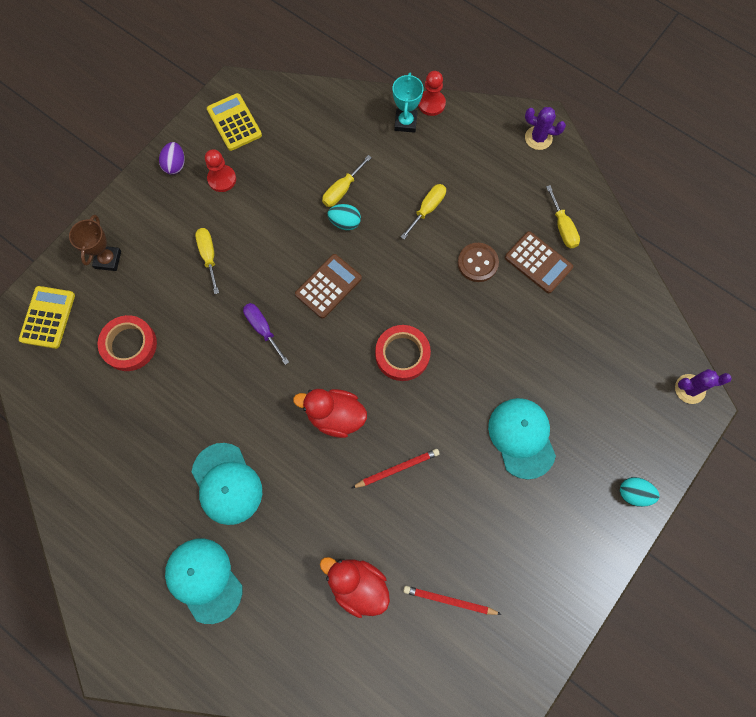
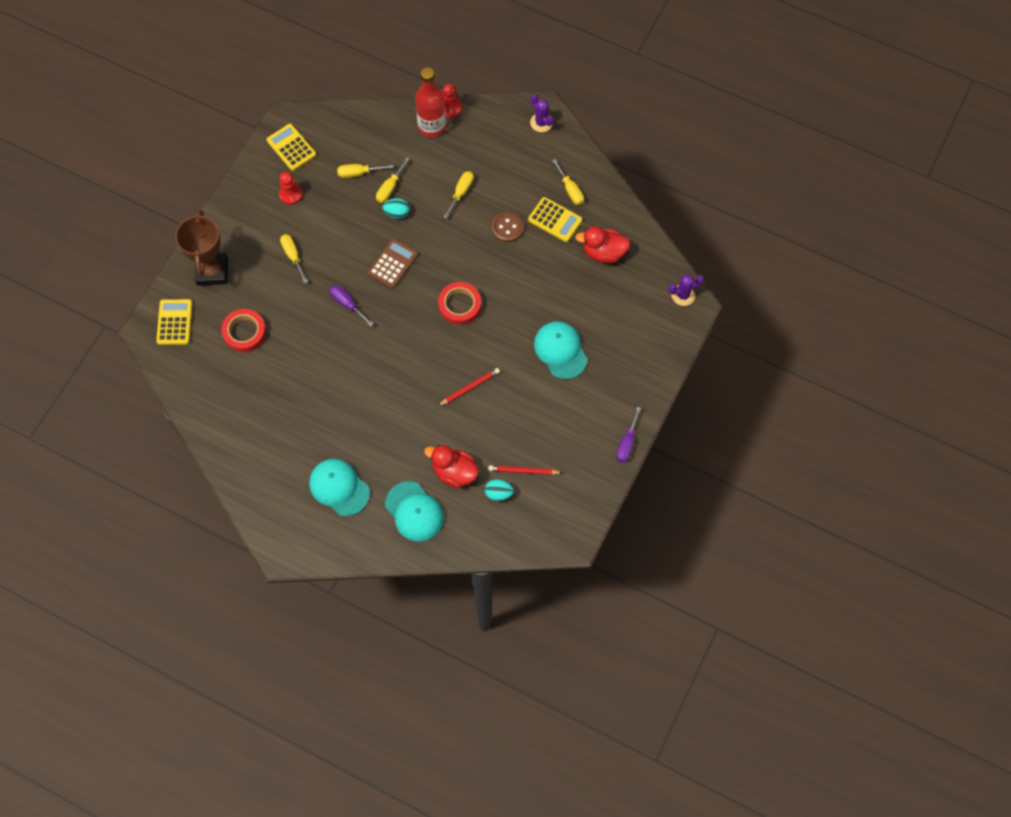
camera: 10 degrees left, 5 degrees down
(108, 259) = (212, 271): brown trophy -> brown trophy, size x1.67
(175, 165) = (250, 189): purple egg -> none
(227, 484) = (342, 419): turquoise cap -> turquoise cap (414, 511)
(308, 165) = (358, 173): none -> yellow screwdriver
(335, 416) = (416, 358): red duck -> red duck (603, 252)
(405, 122) = (432, 126): turquoise trophy -> red bottle
(538, 138) = (541, 122): purple cactus -> purple cactus turned 45 degrees clockwise
(538, 262) = (555, 220): brown calculator -> yellow calculator
(592, 585) = (627, 443): none -> purple screwdriver
(633, 493) = (649, 376): turquoise egg -> turquoise egg (498, 493)

